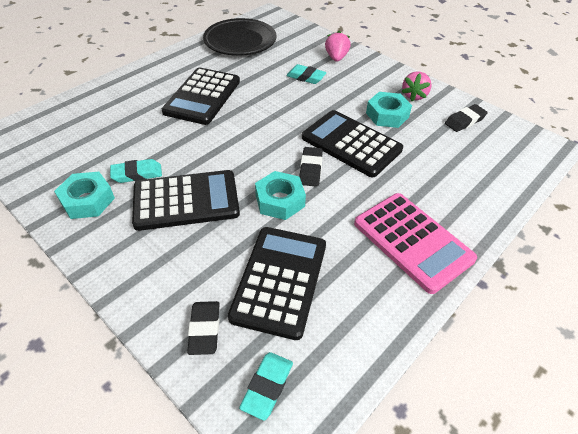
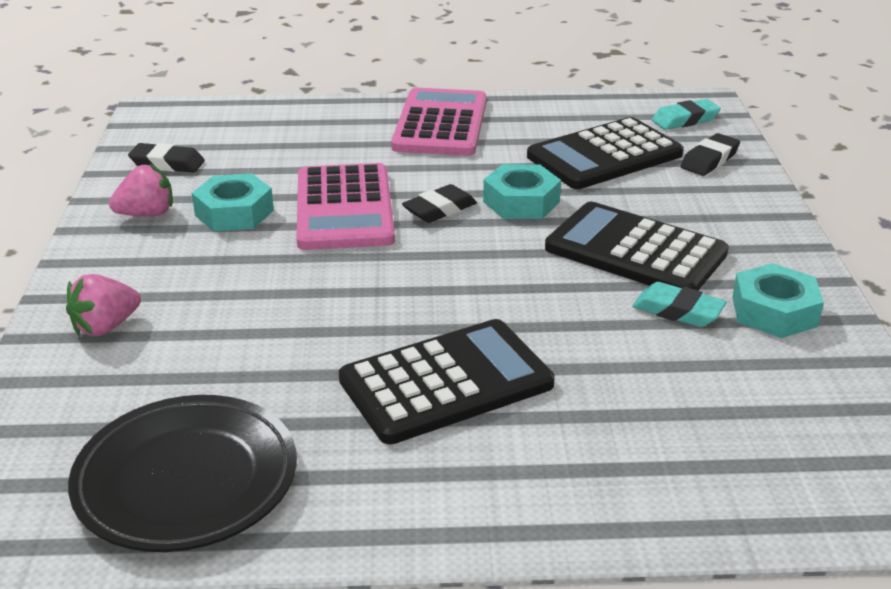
camera: 135 degrees left, 15 degrees down
(306, 77) = (225, 321): turquoise eraser -> none
(351, 144) = (344, 208): black calculator -> pink calculator

